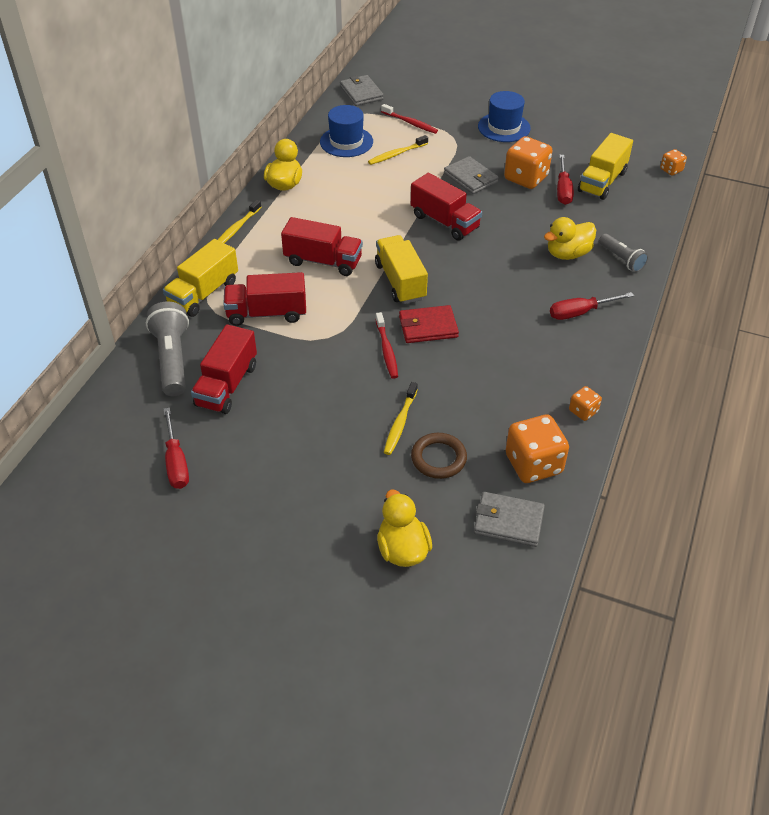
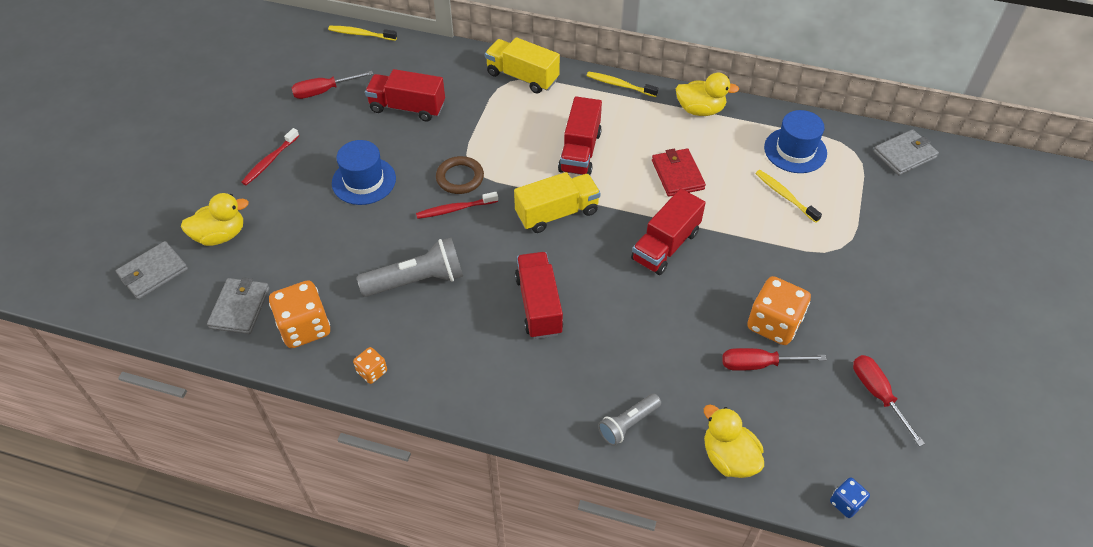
camera: 85 degrees right, 5 degrees up
(172, 359) = (437, 71): grey flashlight -> grey flashlight (417, 280)
(267, 313) = (499, 121): red truck -> red truck (538, 305)
(400, 423) = (360, 225): yellow toothbrush -> yellow toothbrush (361, 34)
(410, 123) = (856, 204): red toothbrush -> red toothbrush (270, 161)
(428, 327) = (490, 239): red wallet -> red wallet (677, 174)
(438, 458) = (317, 255): brown ring -> brown ring (460, 178)
(470, 178) = (758, 267): grey wallet -> grey wallet (153, 272)
(504, 127) = (882, 300): blue hat -> blue hat (364, 181)
(567, 254) = (628, 365): yellow duck -> yellow duck (728, 457)
(580, 312) = (524, 375): red screwdriver -> red screwdriver (877, 394)
(602, 182) = (790, 411): yellow truck -> none
(671, 170) = (846, 503): orange dice -> blue dice

